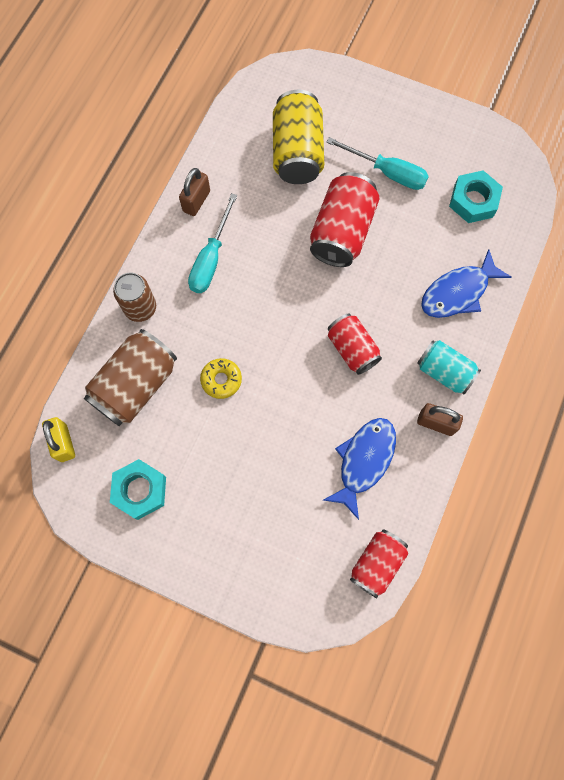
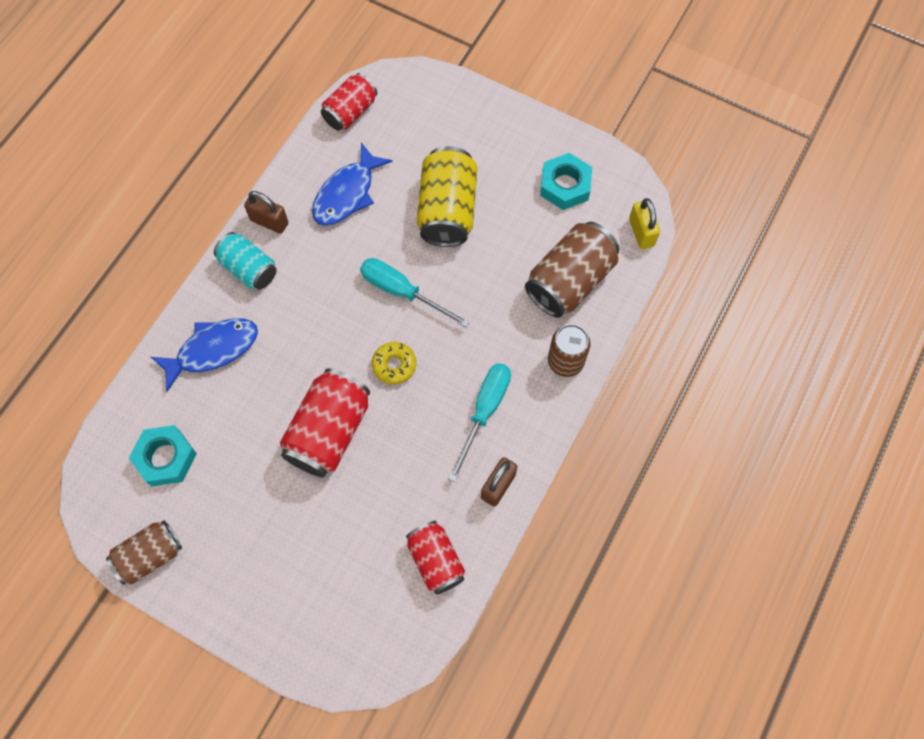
camera: 175 degrees left, 5 degrees down
(221, 380) = (481, 279): yellow donut -> yellow donut (394, 365)
(297, 153) = (368, 542): yellow can -> yellow can (447, 210)
(352, 349) = (340, 299): red can -> red can (435, 561)
(387, 172) = (260, 505): turquoise screwdriver -> turquoise screwdriver (402, 291)
(464, 131) = (150, 555): none -> brown can

